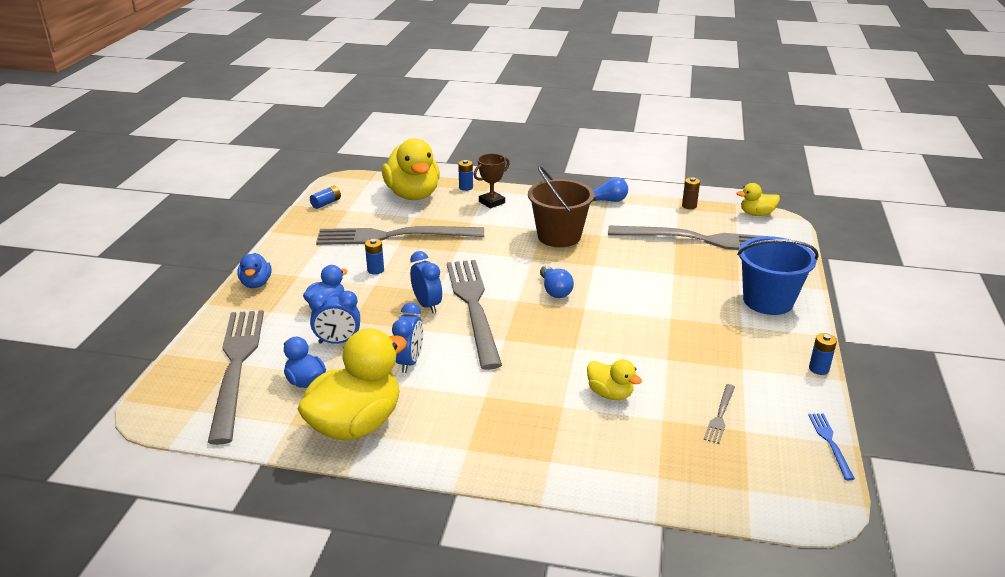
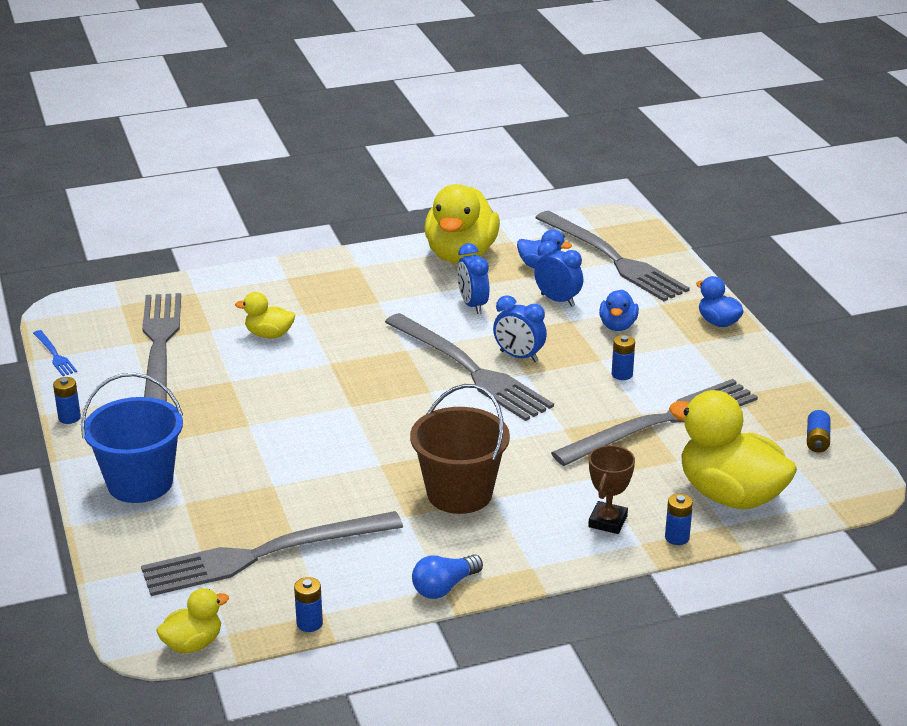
camera: 150 degrees right, 0 degrees up
(338, 342) = (557, 300): blue clock -> blue clock turned 75 degrees clockwise
(555, 290) = (400, 415): blue light bulb -> none
(689, 206) = (309, 623): brown battery -> blue battery
(720, 415) = (160, 347): grey fork -> grey fork, size x2.46

